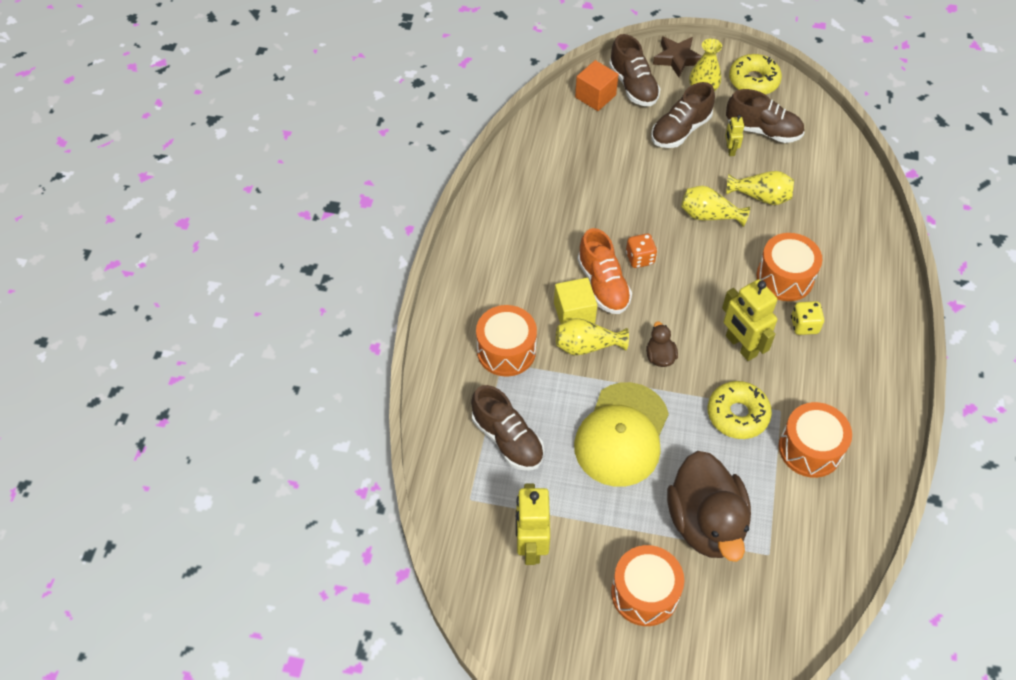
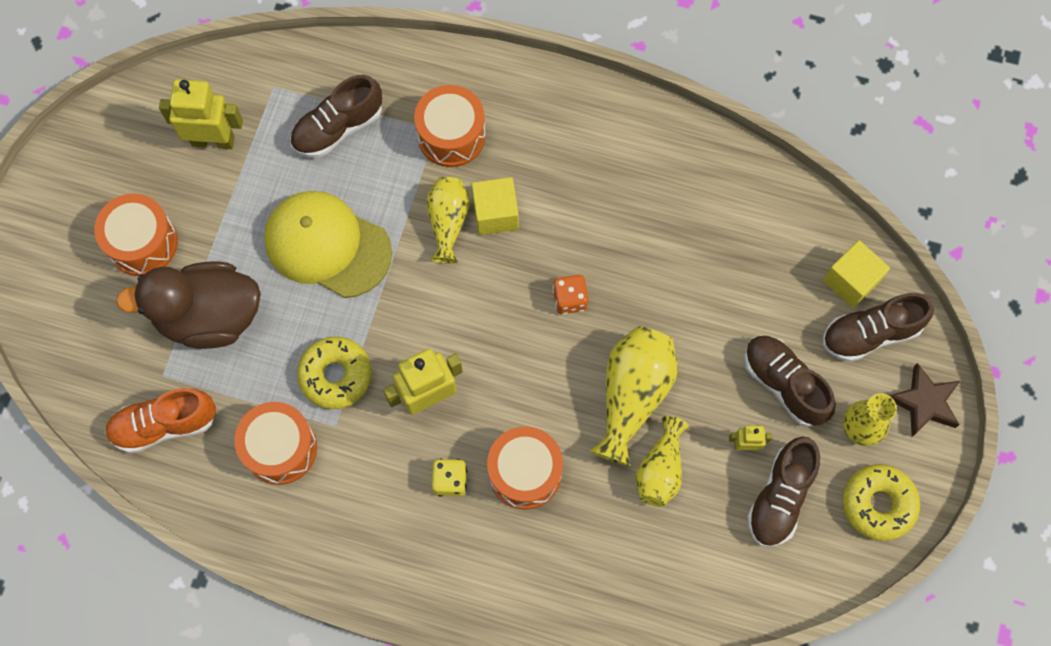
camera: 95 degrees right, 15 degrees up
(595, 96) = (851, 281): orange cube -> yellow cube
(603, 285) = (533, 251): orange shoe -> orange shoe (164, 425)
(660, 356) = (424, 301): brown duck -> none
(709, 215) = (632, 396): yellow vase -> yellow vase, size x1.55

